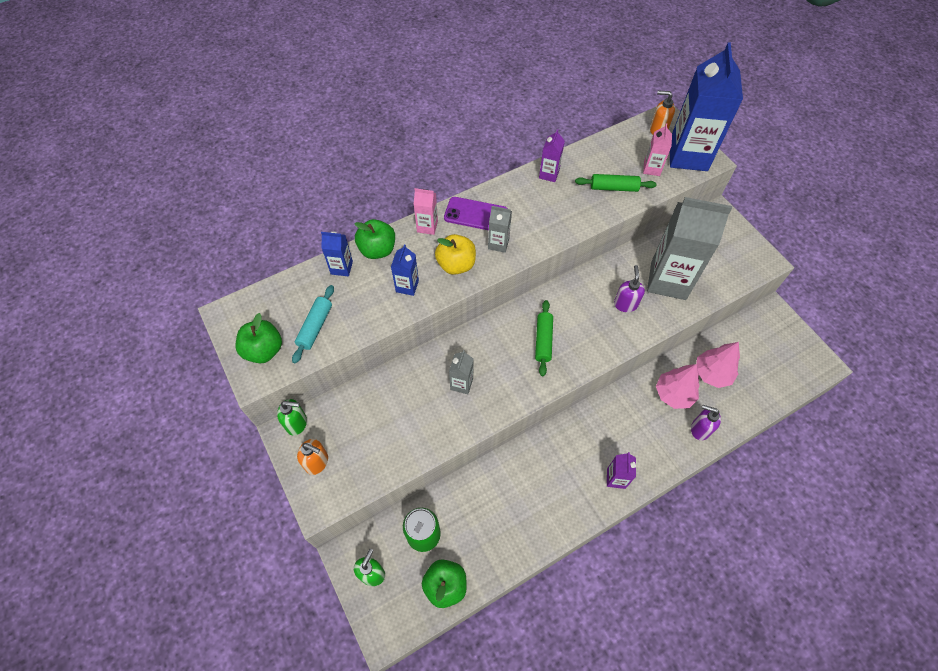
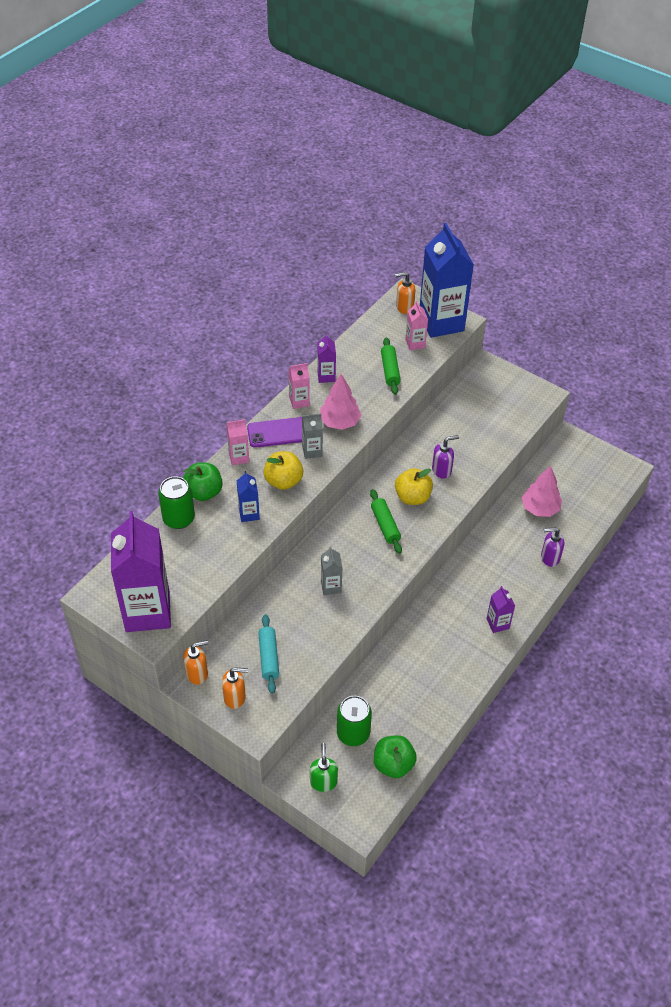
camera: 25 degrees left, 10 degrees down
(264, 350) = (147, 611): green apple -> purple carton
(297, 423) = (197, 674): green soap dispenser -> orange soap dispenser
(315, 327) = (184, 576): turquoise rolling pin -> turquoise rolling pin (268, 657)
(341, 268) = (179, 519): blue carton -> green can
(511, 190) = (299, 401): none -> pink carton
(583, 321) = (412, 497): none -> yellow apple
(614, 188) = (390, 370): green rolling pin -> green rolling pin turned 75 degrees counterclockwise
(625, 304) = (442, 470): purple soap dispenser -> purple soap dispenser turned 90 degrees clockwise
(668, 280) = (469, 438): grey carton -> none
(673, 394) = (515, 537): pink tree -> pink tree (339, 422)

